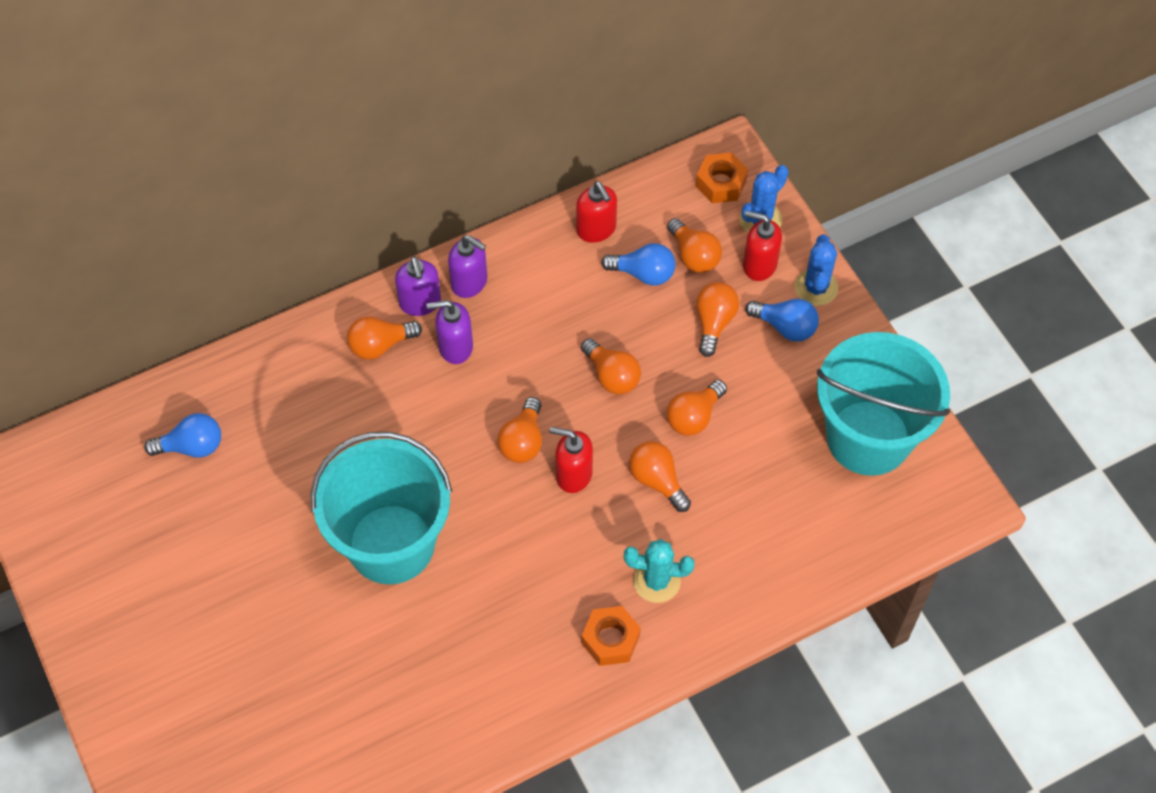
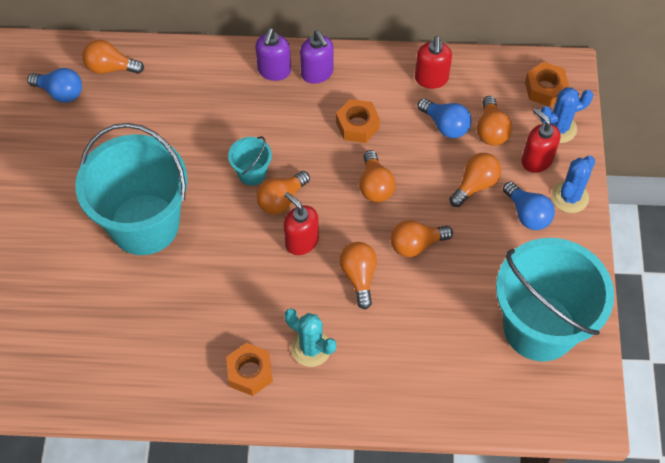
camera: 30 degrees right, 0 degrees up
(380, 345) = (228, 86): orange light bulb -> orange light bulb (110, 67)
(455, 347) = (278, 112): purple soap dispenser -> none
(472, 428) = (252, 173): none -> turquoise bucket
(551, 319) = (357, 125): none -> orange nut

